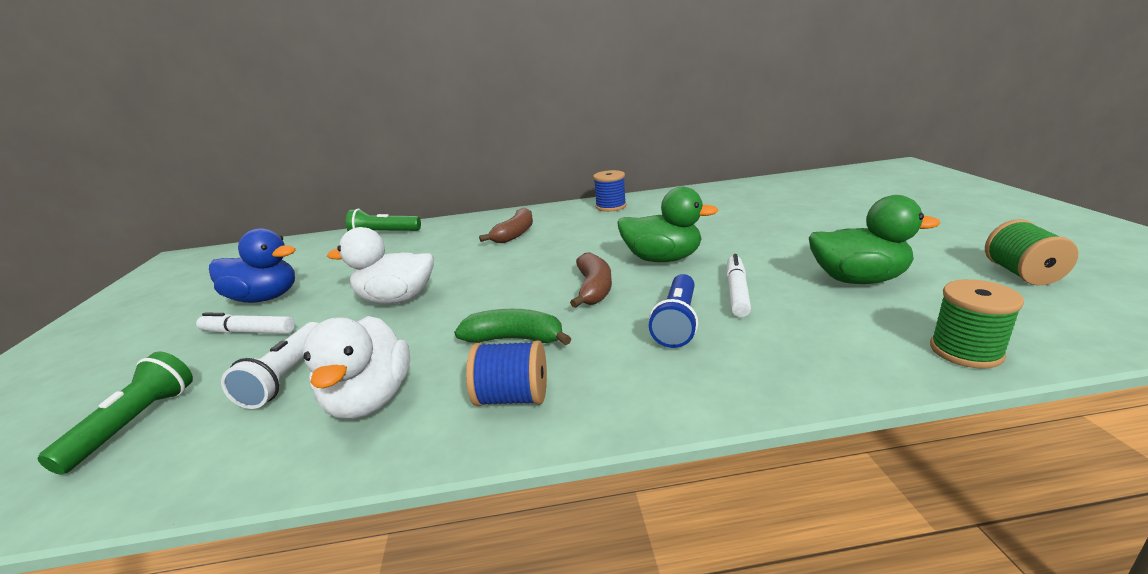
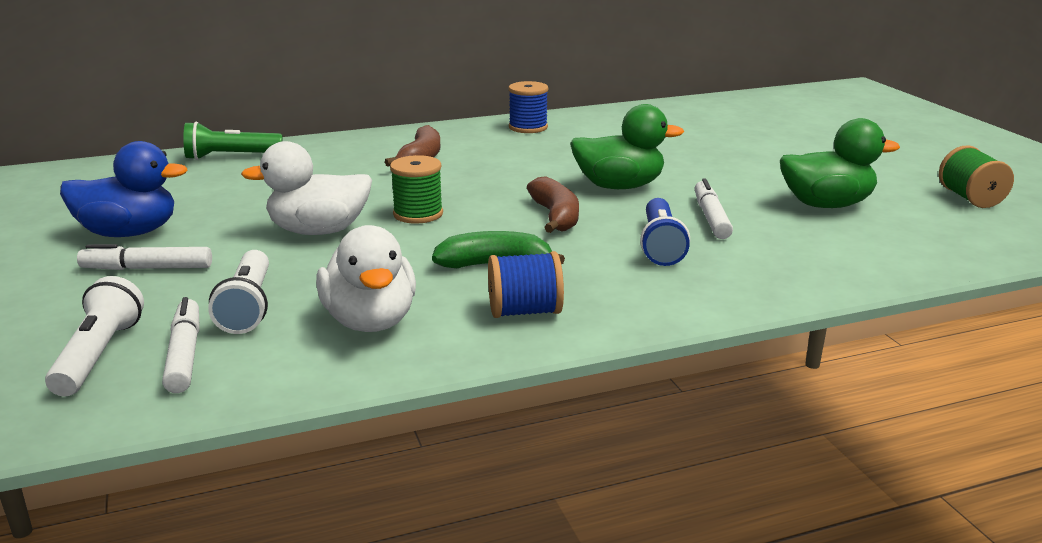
camera: 15 degrees left, 0 degrees up
(135, 423) = (99, 355): green flashlight -> white flashlight
(195, 429) = (184, 354): none -> white marker
(966, 351) = (923, 260): green spool -> green spool (418, 214)

